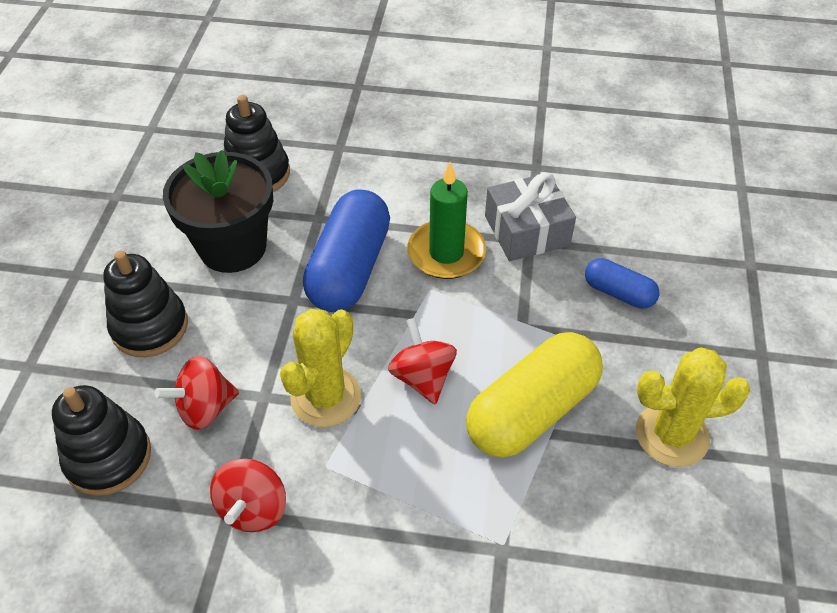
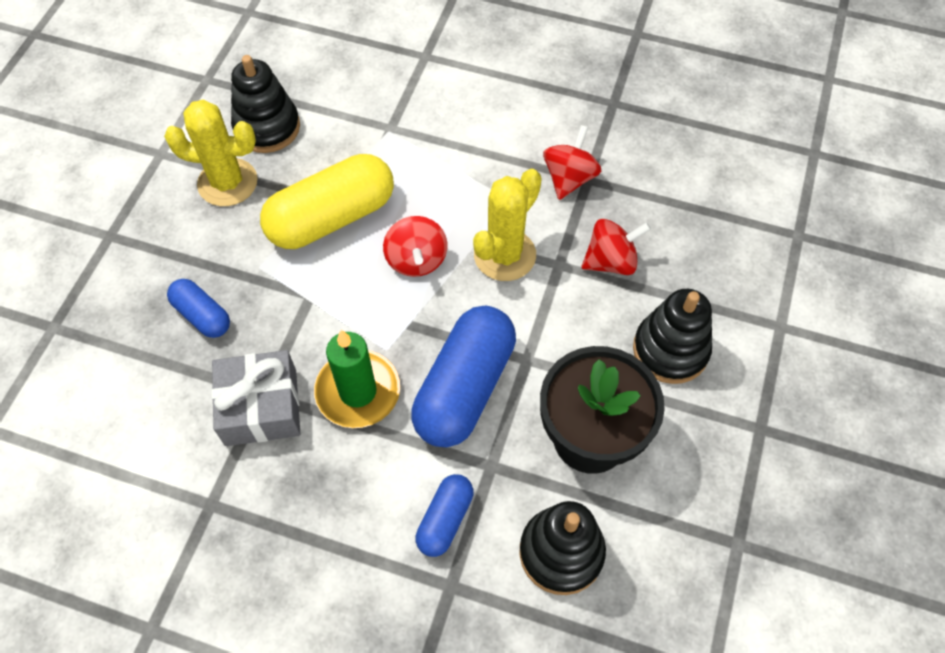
camera: 170 degrees left, 10 degrees up
(108, 457) = (688, 232): black stacking toy -> black stacking toy (267, 127)
(350, 181) = (445, 519): none -> blue capsule

